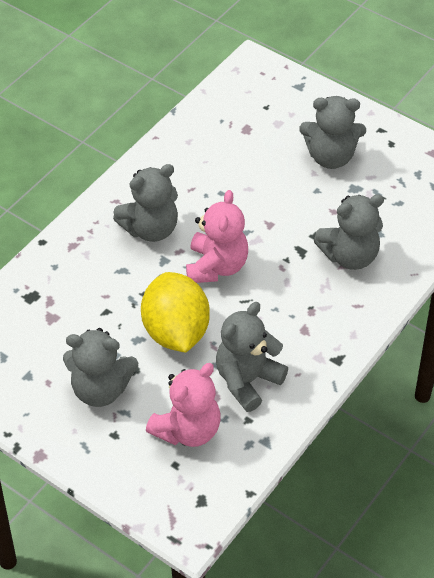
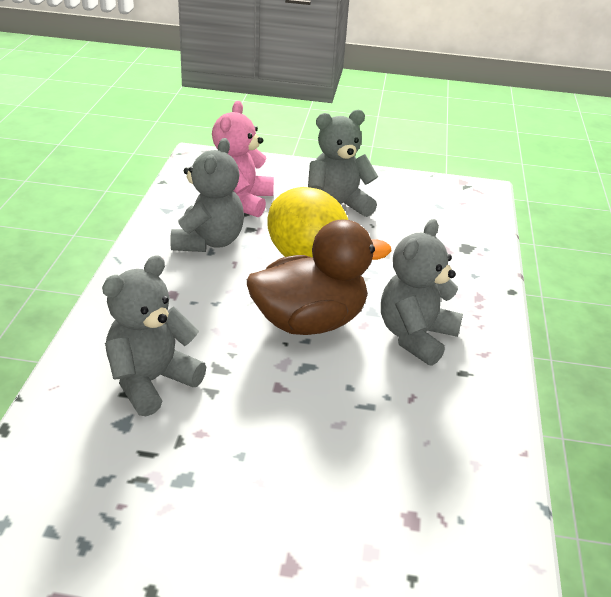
camera: 150 degrees right, 15 degrees down
(216, 266) = (309, 322): pink teddy bear -> brown duck
(330, 157) = (247, 520): grey teddy bear -> none

